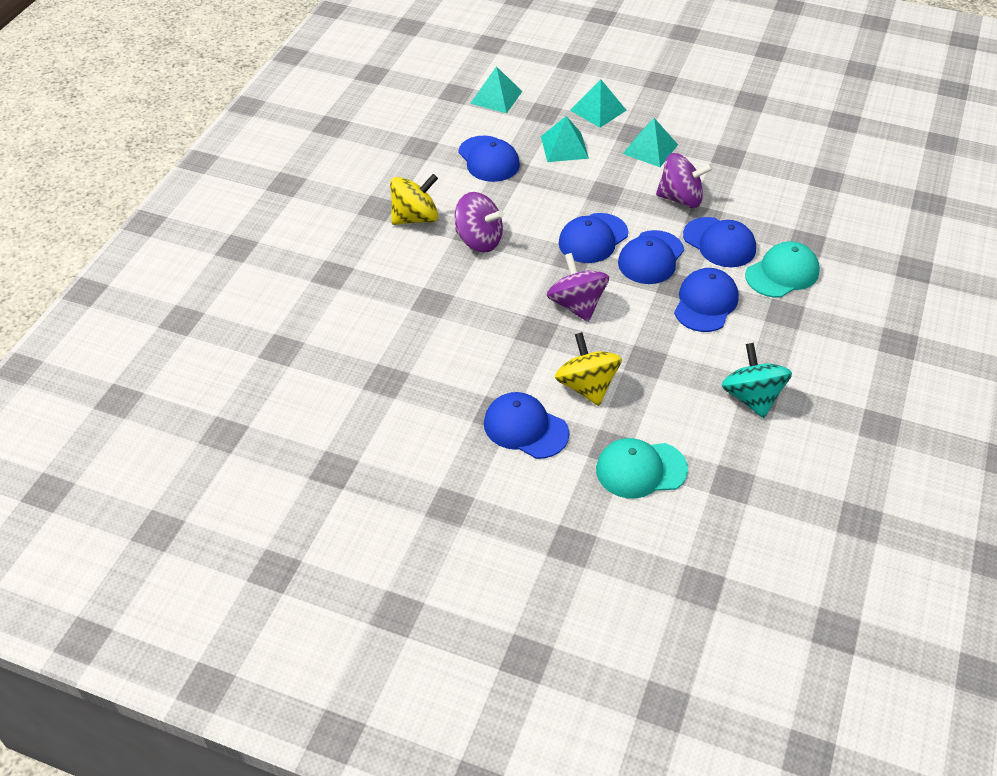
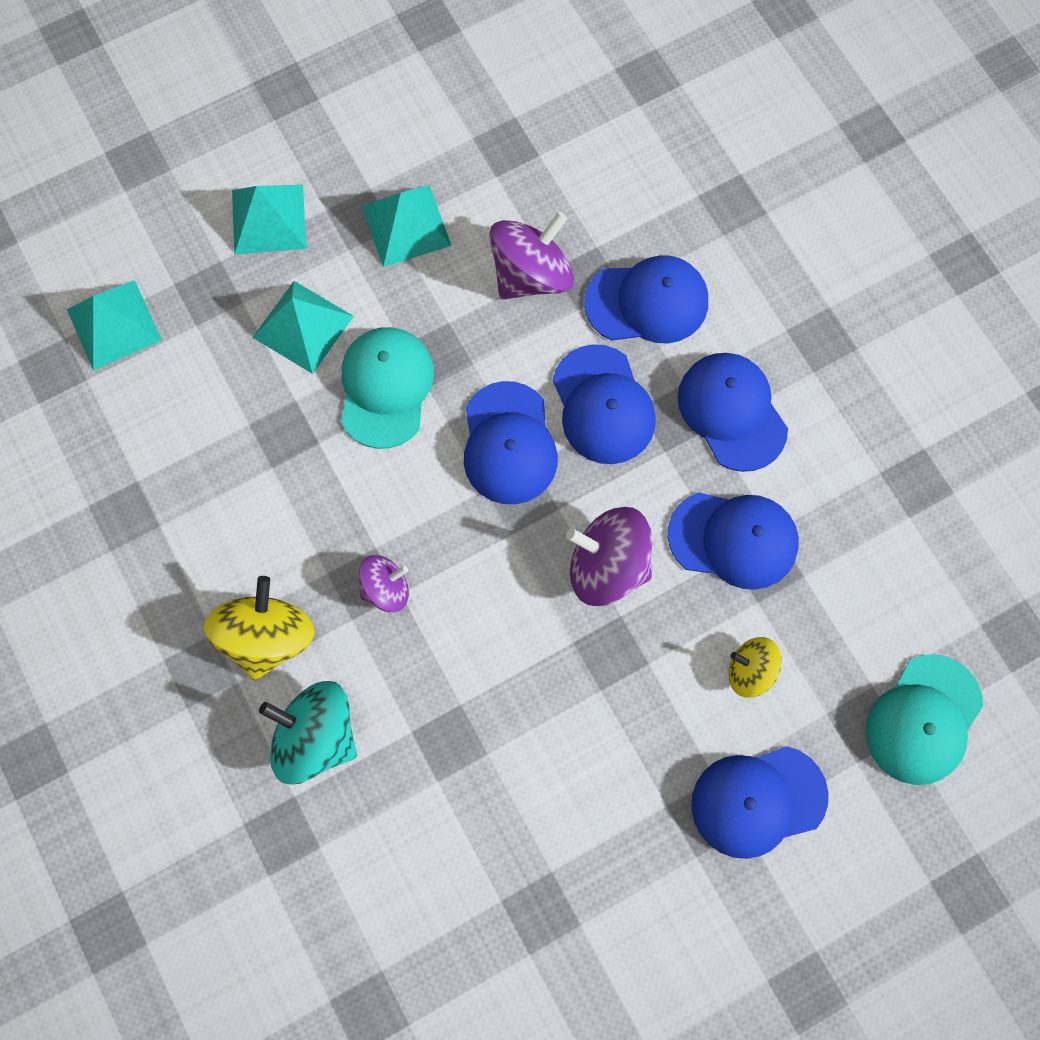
camera: 50 degrees left, 25 degrees up
(479, 240) = (386, 589): purple spinning top -> purple spinning top, size x0.59
(488, 159) = (236, 443): blue cap -> blue cap (733, 539)
(586, 386) = (750, 671): yellow spinning top -> yellow spinning top, size x0.59
(751, 397) = (916, 498): turquoise spinning top -> turquoise spinning top (316, 736)
(782, 273) = (758, 281): turquoise cap -> turquoise cap (385, 388)

